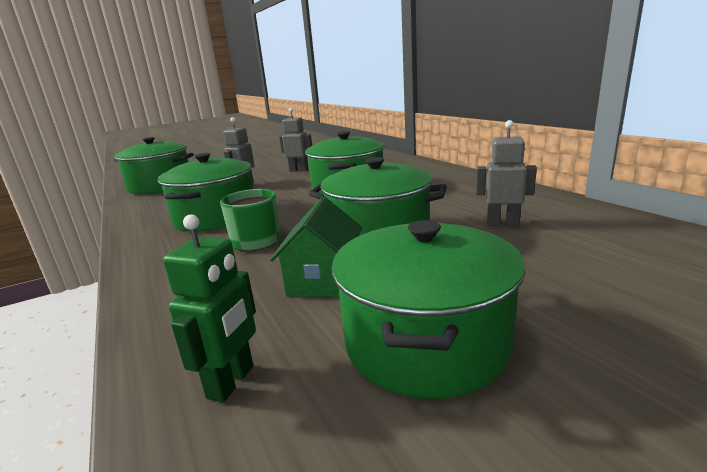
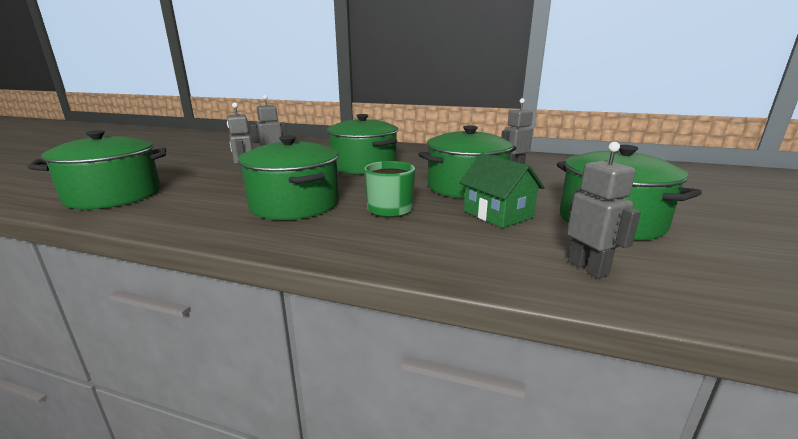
camera: 45 degrees left, 0 degrees up
(231, 382) = (588, 268): green robot -> grey robot

